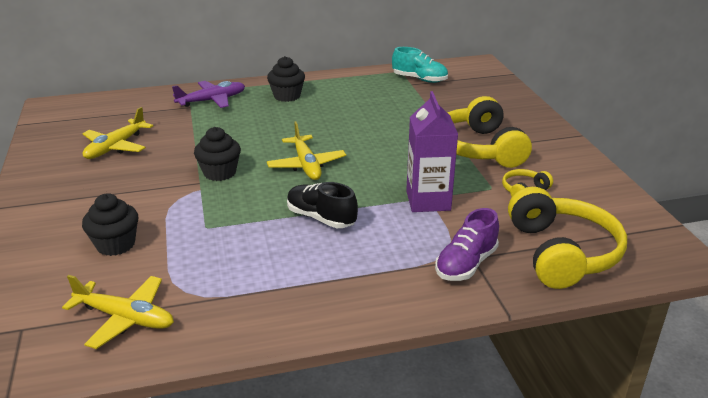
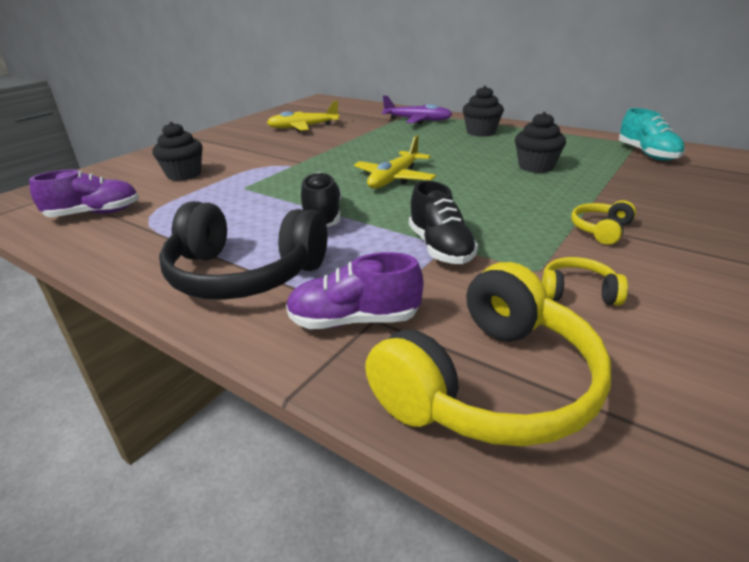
camera: 50 degrees right, 0 degrees up
(125, 318) = (94, 214): yellow plane -> purple shoe
(220, 173) = (325, 161): black cupcake -> black cupcake (536, 167)
(359, 280) = (244, 274): none -> black headphones
(428, 201) = (440, 248): purple carton -> black shoe
(479, 148) = (601, 230): yellow headphones -> yellow headphones, size x0.45

